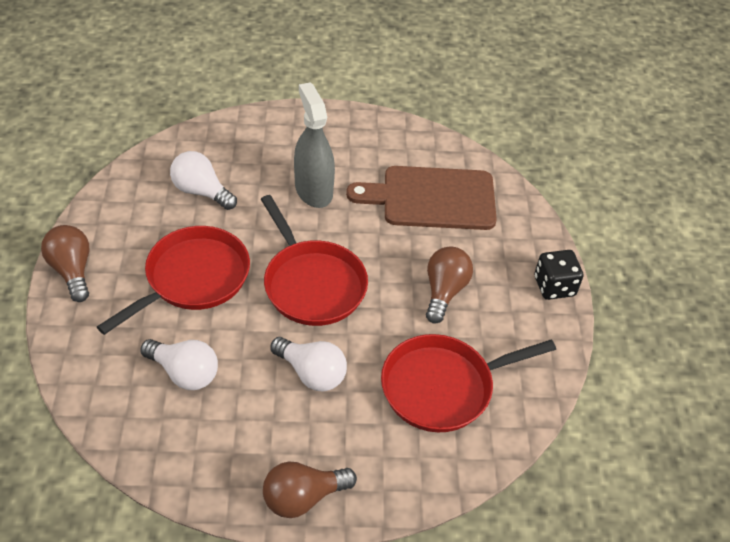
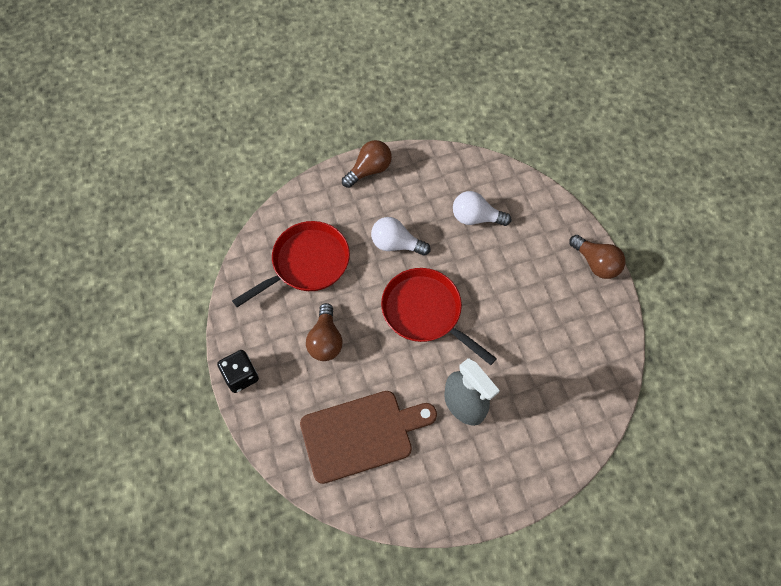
camera: 165 degrees right, 15 degrees up
(193, 278) = (511, 286): red pan -> none
(201, 191) = (552, 368): white light bulb -> none

